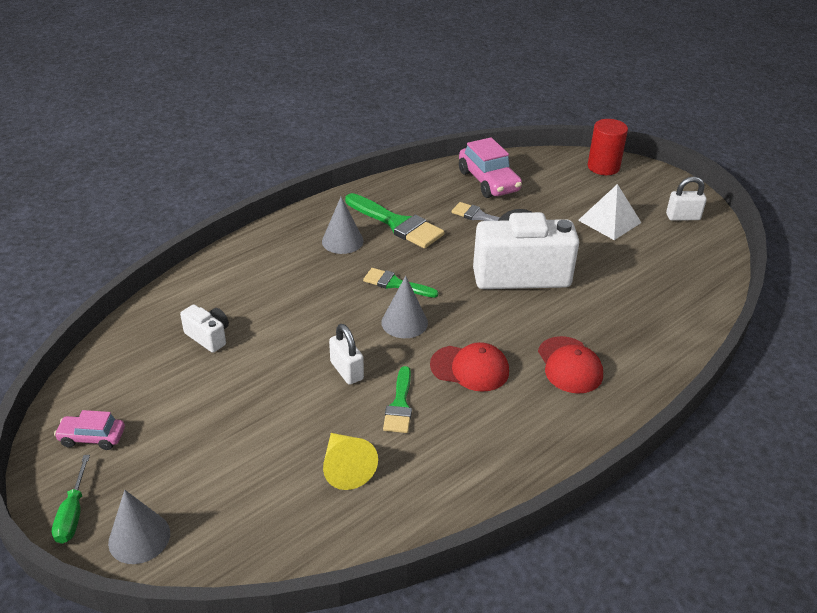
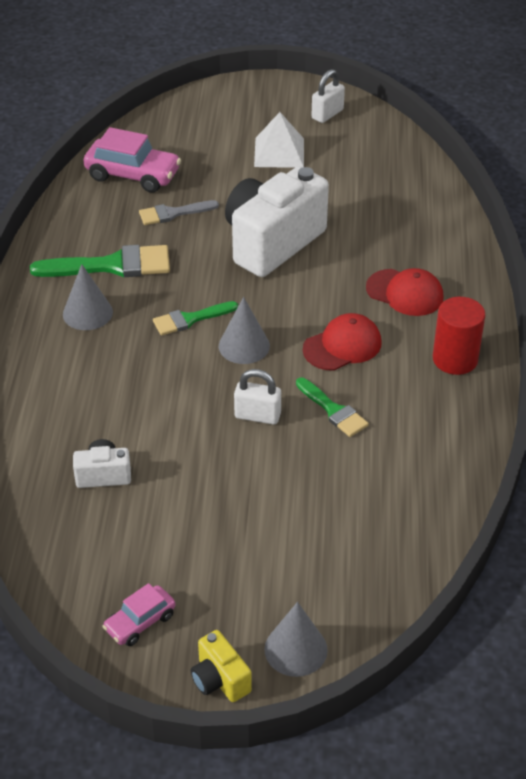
camera: 45 degrees left, 5 degrees up
(73, 513) = (220, 679): green screwdriver -> yellow camera
(345, 467) = (362, 483): yellow cone -> none
(603, 167) = (209, 103): red cylinder -> red cylinder (455, 359)

